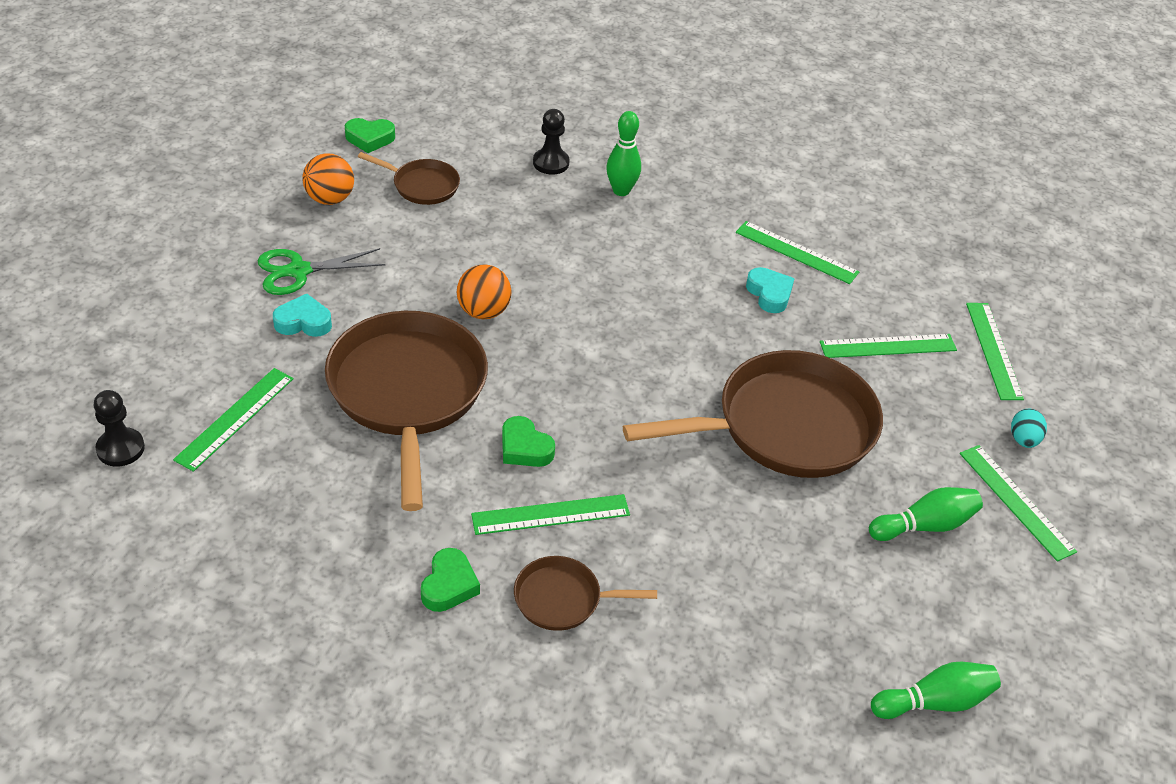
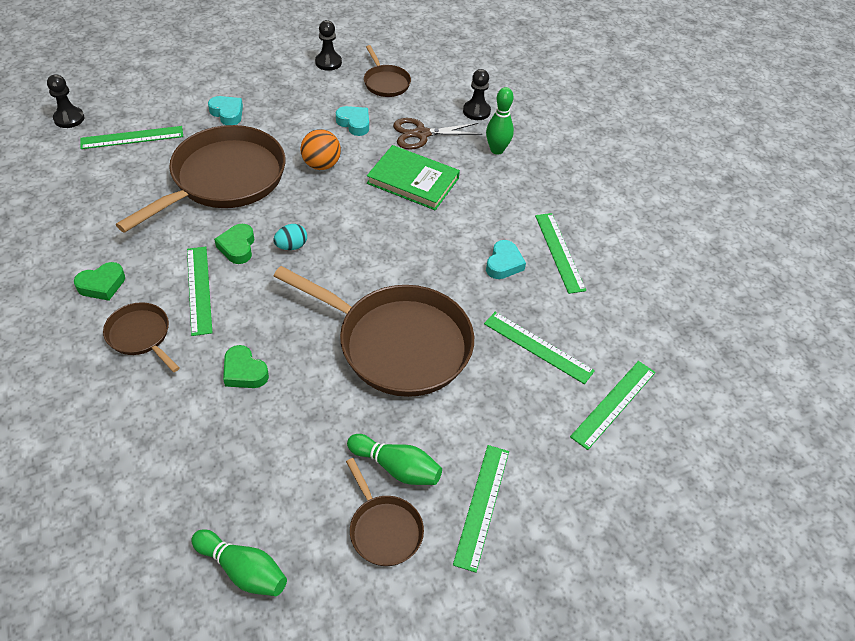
camera: 45 degrees right, 5 degrees up
(299, 271) = (261, 88): green scissors -> none
(330, 199) = (328, 62): orange ball -> black pawn
(370, 138) = (393, 44): green heart -> green heart (244, 372)
(453, 248) = (354, 123): none -> turquoise heart
(533, 218) = (421, 134): none -> brown scissors
(550, 514) = (199, 289): green ruler -> green ruler turned 45 degrees clockwise
(590, 270) = (413, 181): none -> green book
(981, 579) = (383, 529): none -> brown pan
(1023, 440) = (548, 473): turquoise egg -> turquoise egg (291, 246)

